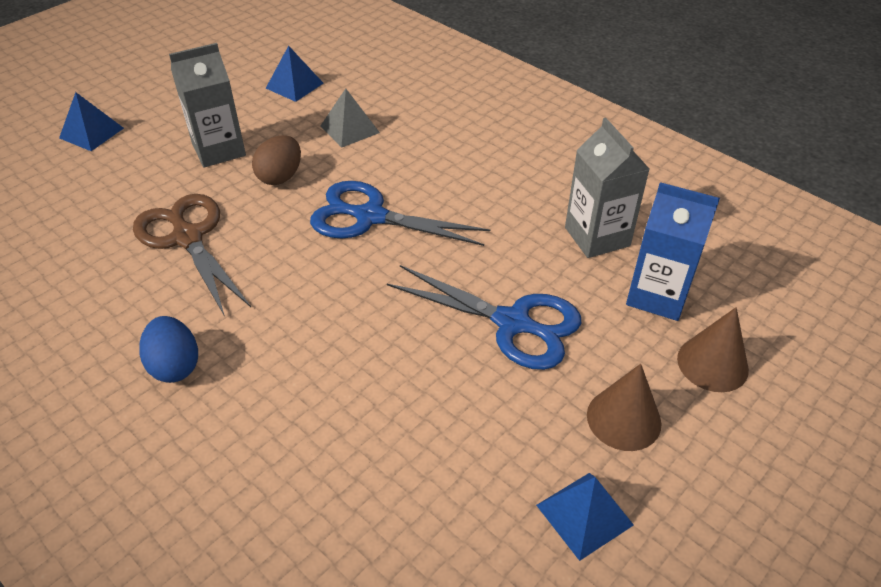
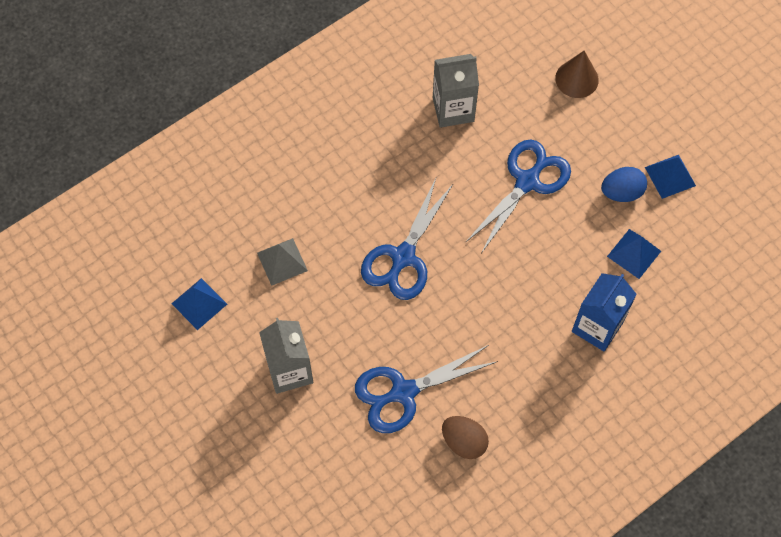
camera: 80 degrees left, 20 degrees up
(91, 133) = (237, 485): blue pyramid -> blue pyramid (634, 253)
(175, 365) = (534, 395): blue egg -> blue egg (621, 192)
(188, 238) = (403, 392): brown scissors -> blue scissors
(280, 177) = (339, 321): brown egg -> brown egg (464, 442)
(623, 419) = (611, 139): brown cone -> none
(657, 295) = (516, 90): blue carton -> blue carton (597, 327)

